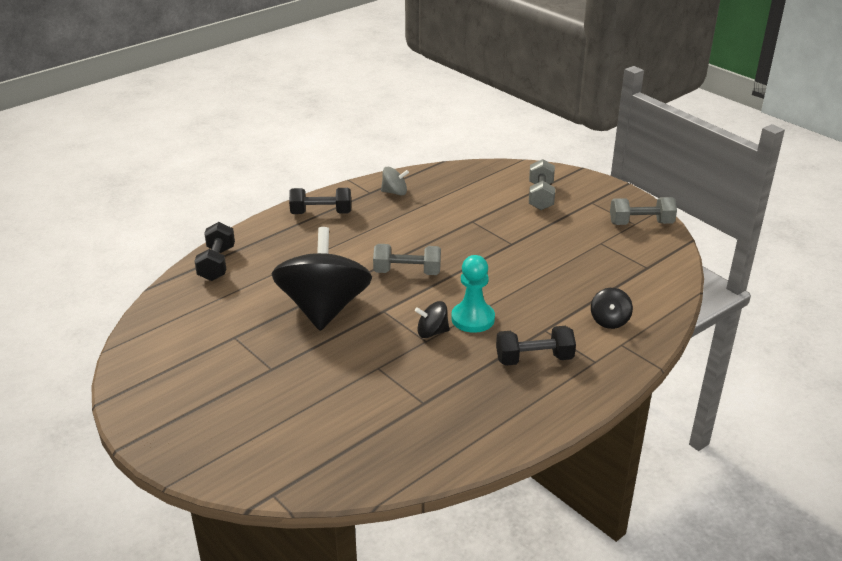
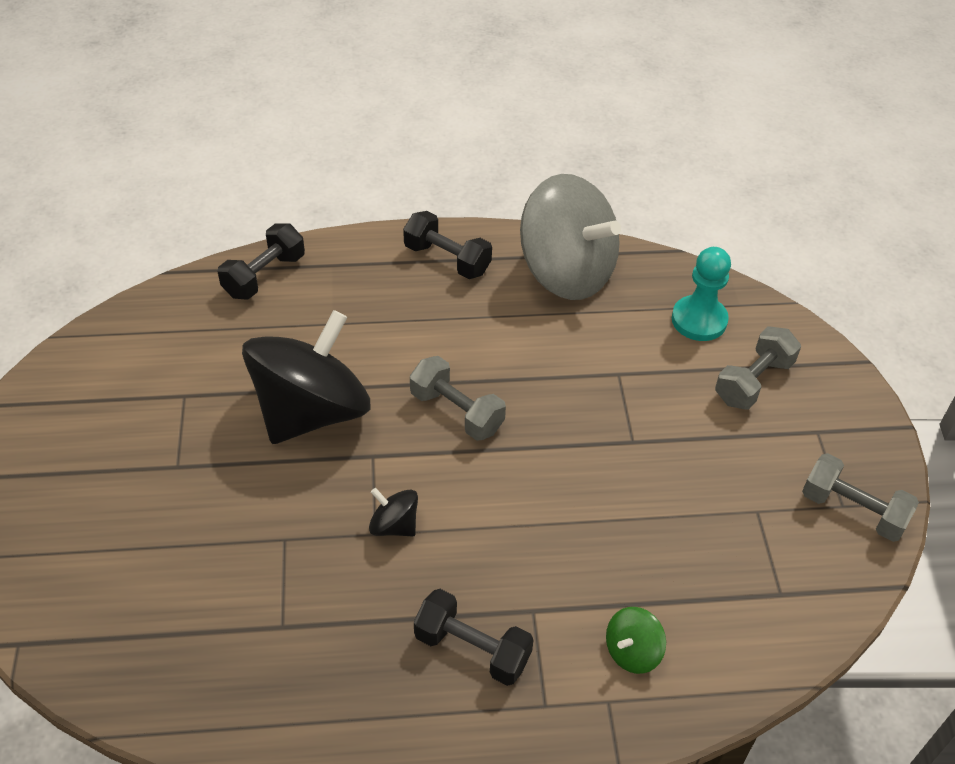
camera: 35 degrees right, 15 degrees up
(394, 192) = (566, 272): grey spinning top -> grey spinning top, size x2.43
(473, 319) = (462, 535): turquoise pawn -> turquoise pawn (699, 320)
(609, 320) = (632, 651): black spinning top -> green spinning top

